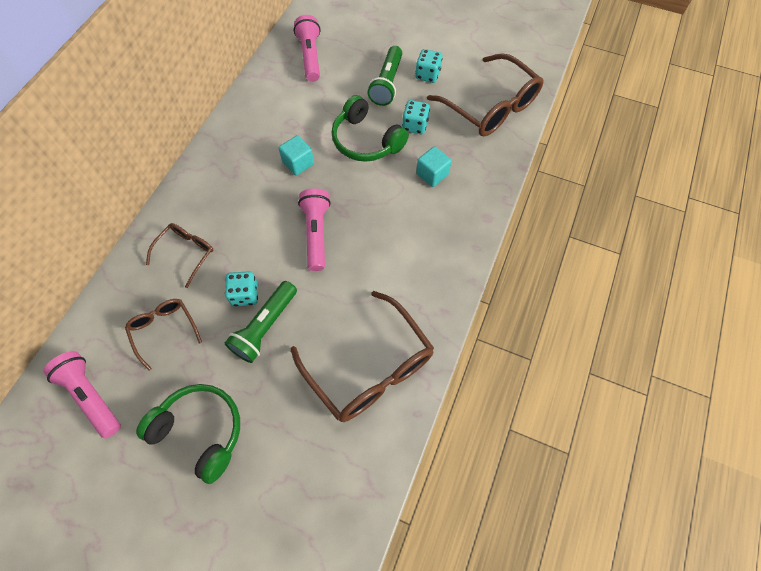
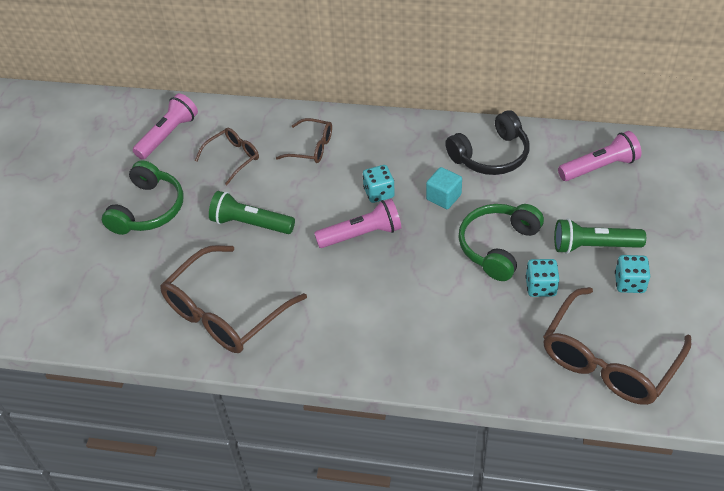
camera: 80 degrees right, 15 degrees down
(245, 294) = (280, 200): turquoise dice -> turquoise dice (379, 193)
(265, 119) = (491, 155): none -> black headphones
(432, 174) = (475, 318): turquoise cube -> none

